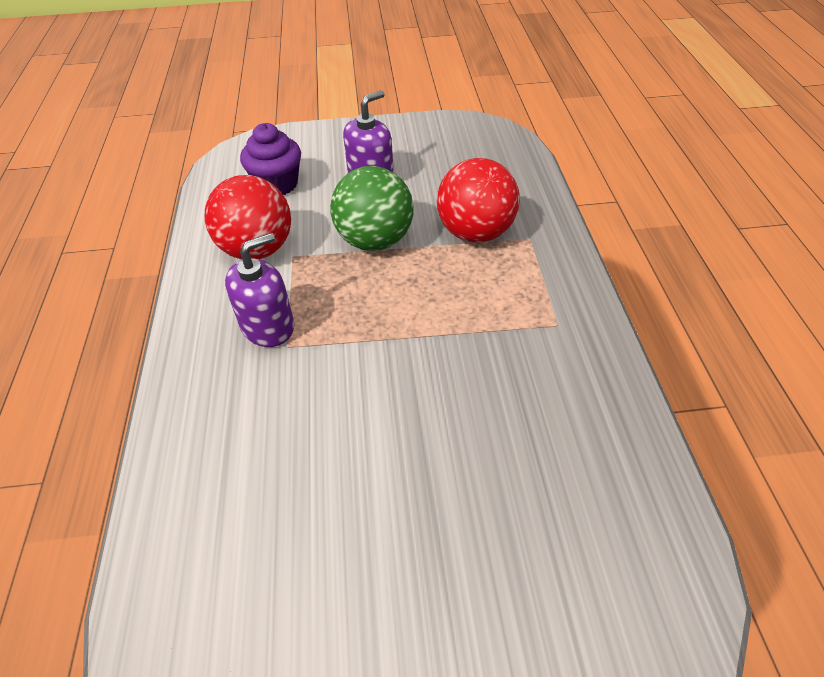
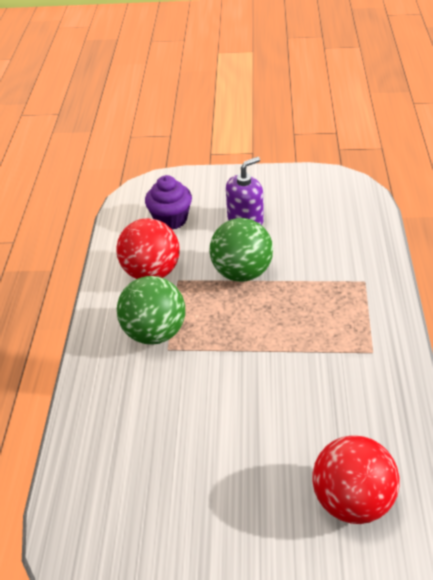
camera: 10 degrees right, 5 degrees down
(268, 326) = (155, 333): purple soap dispenser -> green ball
(475, 232) = (322, 272): red ball -> red ball (352, 500)

